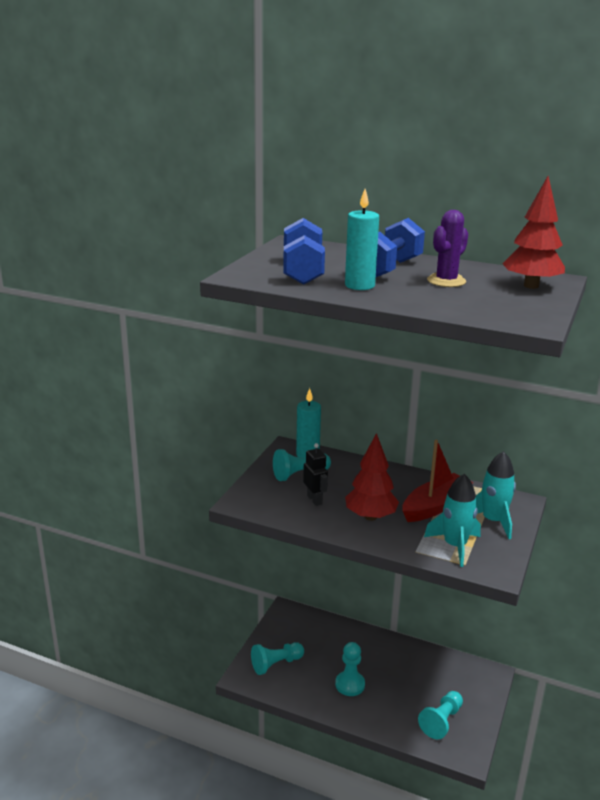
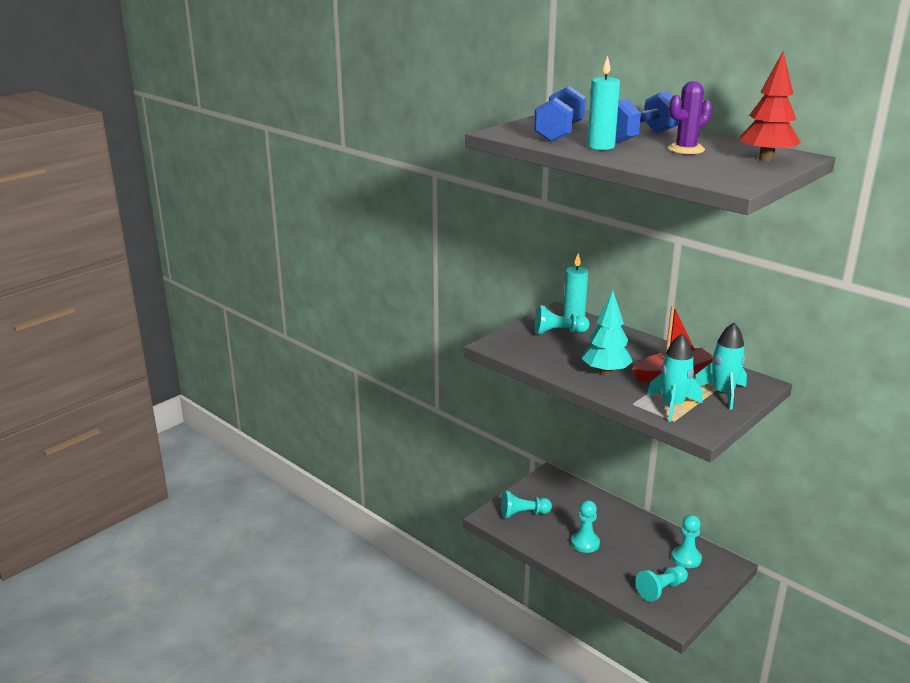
camera: 20 degrees right, 0 degrees up
(315, 500) = (561, 352): black robot -> none
(370, 516) = (605, 372): red tree -> turquoise tree
(450, 678) = (686, 558): none -> turquoise pawn

